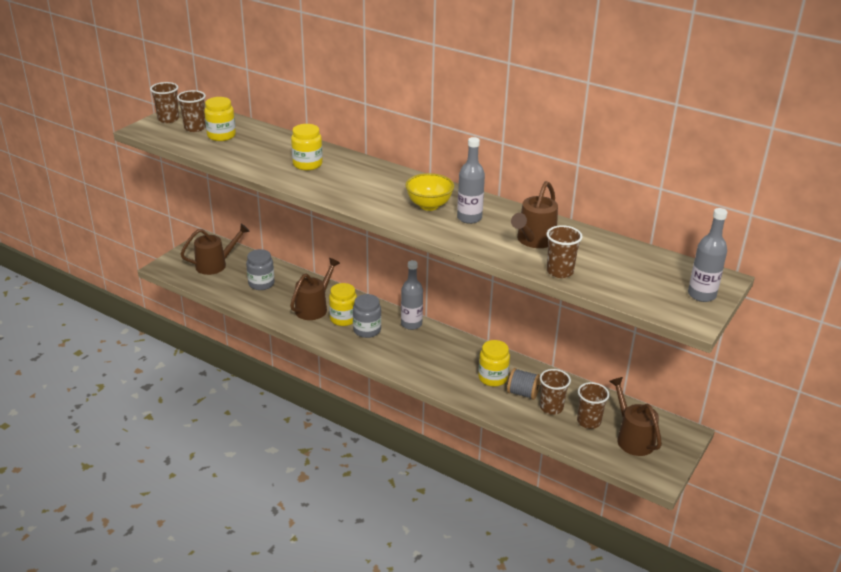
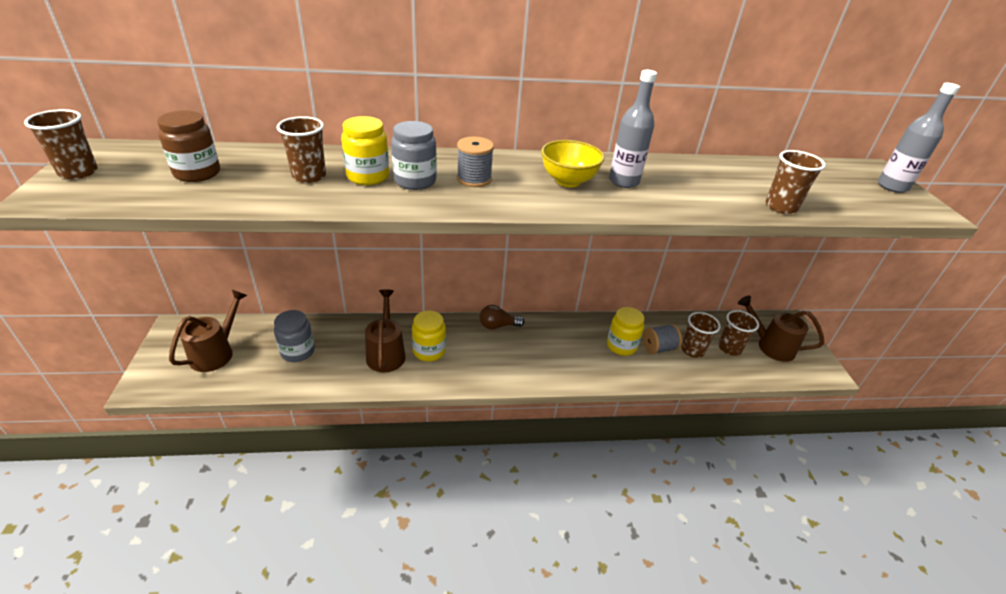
camera: 40 degrees left, 5 degrees up
(195, 128) = (140, 173): brown cup -> brown cup (309, 176)
(221, 136) = (197, 173): yellow jar -> brown jar
(367, 330) = (465, 352): grey jar -> grey jar (415, 181)
(369, 185) = (474, 179): none -> grey spool
(411, 324) = (498, 326): grey bottle -> brown light bulb
(533, 241) = (710, 184): brown watering can -> none

